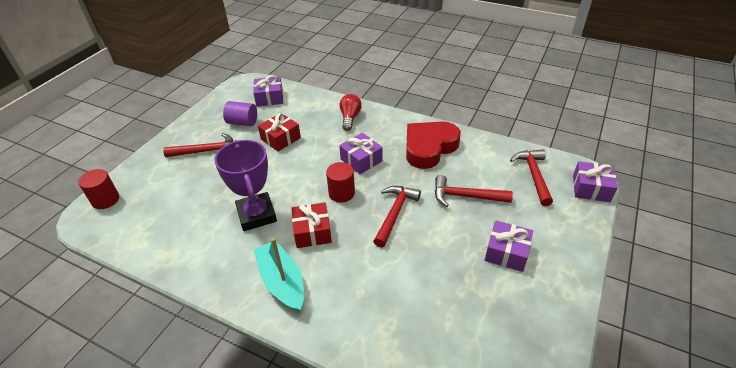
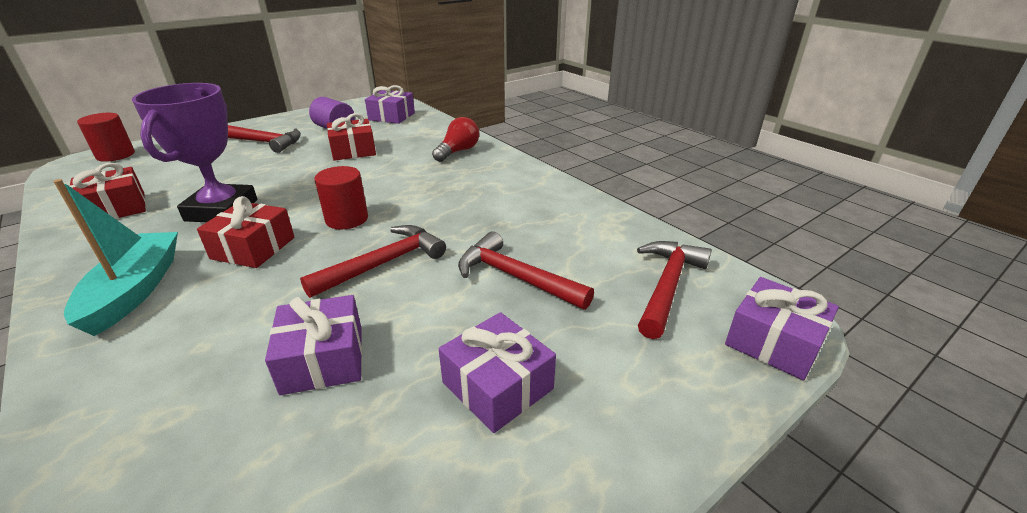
camera: 25 degrees right, 10 degrees down
(181, 240) = (115, 208): none -> red gift
(361, 160) = (418, 193): purple gift -> purple gift (323, 359)
(429, 148) = (526, 205): red heart -> none

